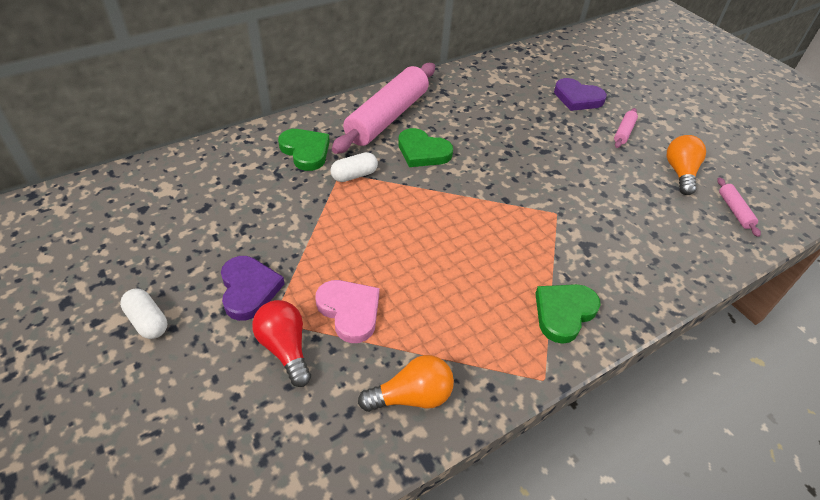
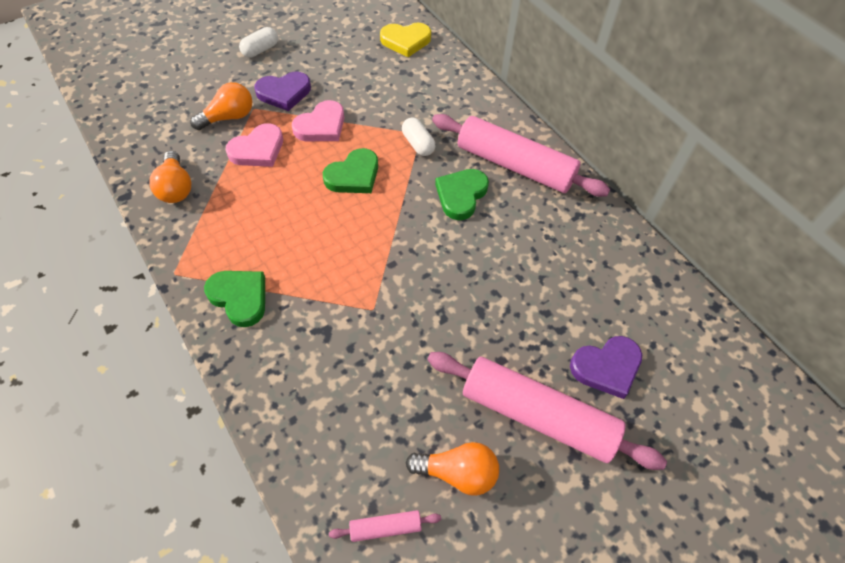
camera: 90 degrees right, 10 degrees up
(182, 176) = (406, 41): none -> yellow heart
(285, 348) = (229, 117): red light bulb -> orange light bulb
(305, 151) = (448, 108): green heart -> green heart (353, 175)
(316, 251) = (321, 126): none -> pink heart
(577, 98) = (606, 367): purple heart -> purple heart turned 135 degrees counterclockwise
(624, 132) = (537, 415): pink rolling pin -> pink rolling pin, size x2.42

